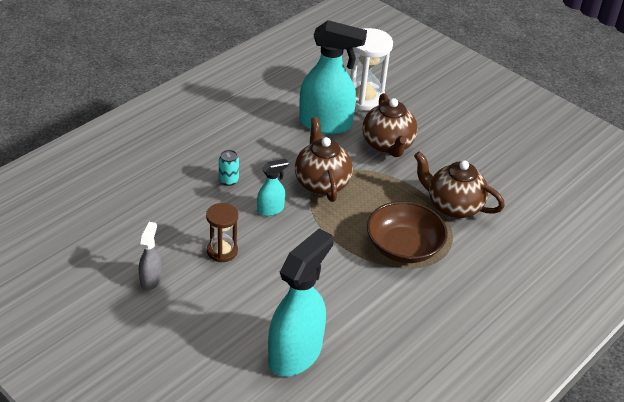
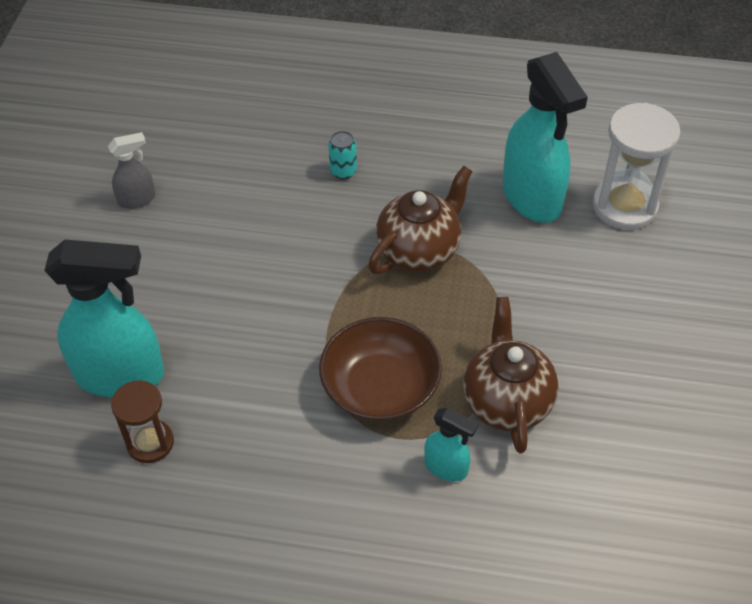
camera: 60 degrees right, 10 degrees up
(222, 251) = (226, 229): brown hourglass -> brown hourglass (150, 443)
(270, 209) = (329, 232): turquoise spray bottle -> turquoise spray bottle (446, 467)
(387, 145) = (556, 276): brown teapot -> none

